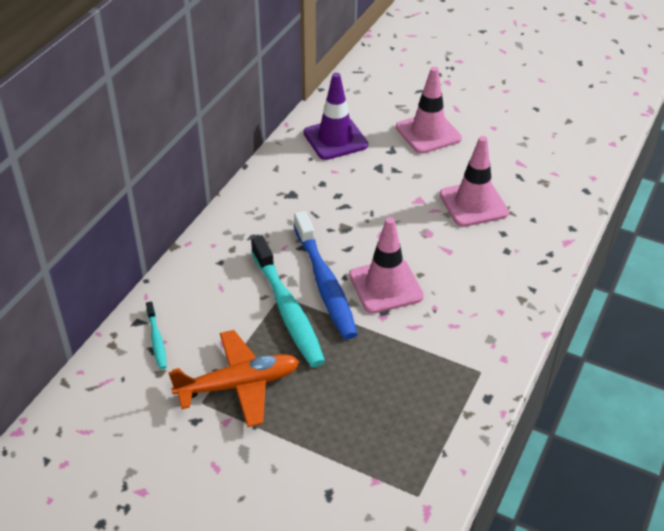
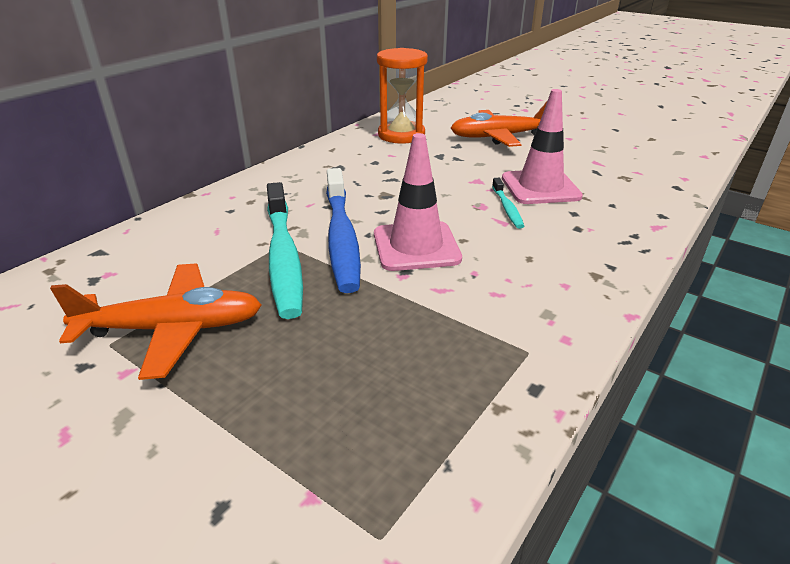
camera: 10 degrees right, 10 degrees down
(156, 340) = (105, 270): turquoise toothbrush -> turquoise toothbrush (507, 208)
(335, 139) = (401, 135): purple traffic cone -> orange hourglass
(428, 133) = (498, 137): pink traffic cone -> orange plane

